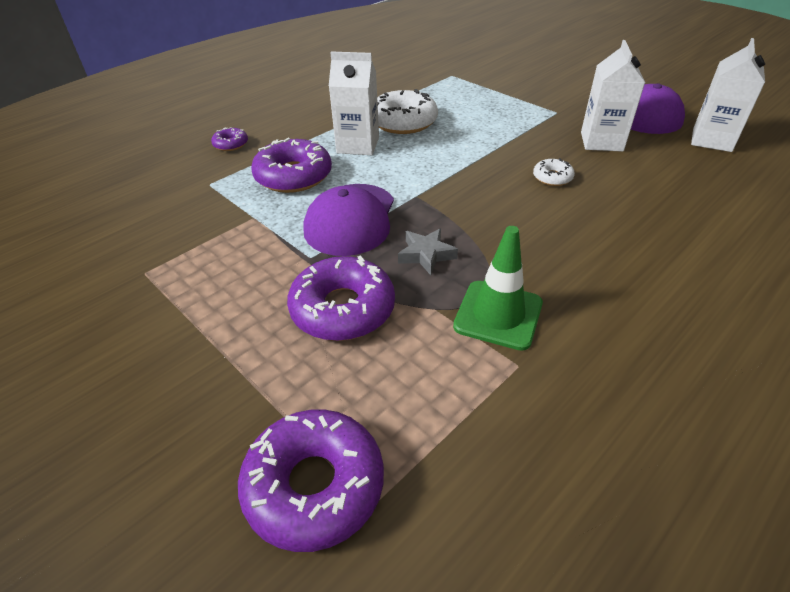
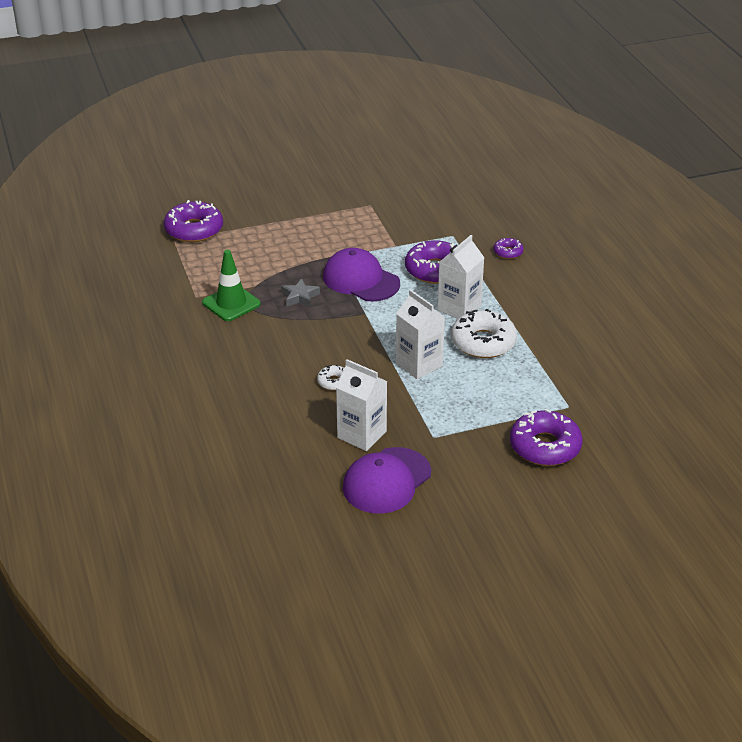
camera: 115 degrees right, 5 degrees down
(343, 309) = (282, 258): purple donut -> purple donut (545, 446)
(711, 140) = (310, 501): white carton -> white carton (419, 364)

